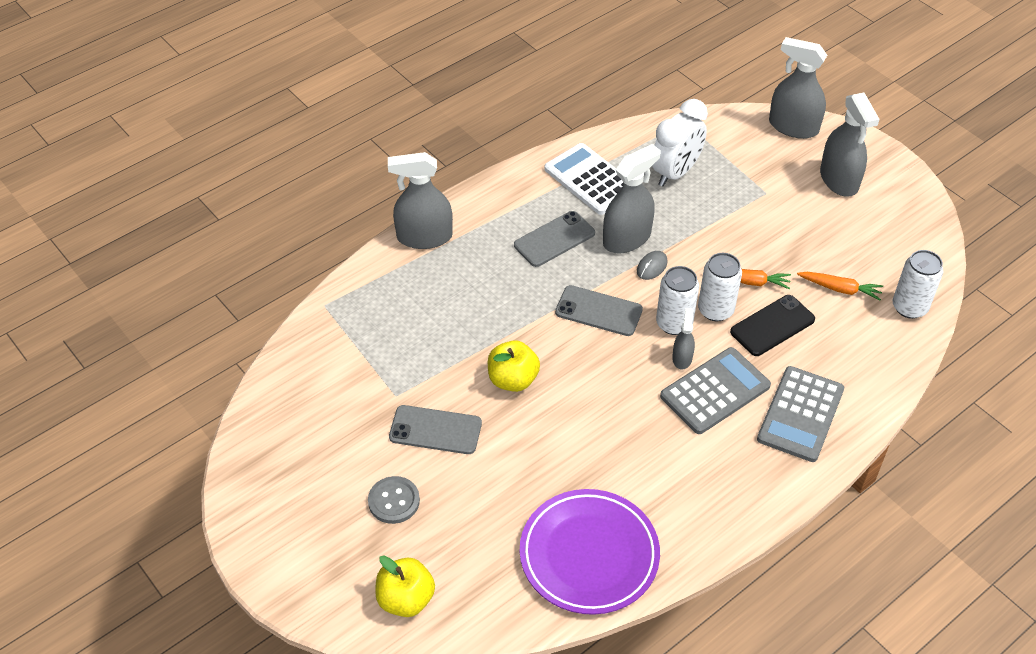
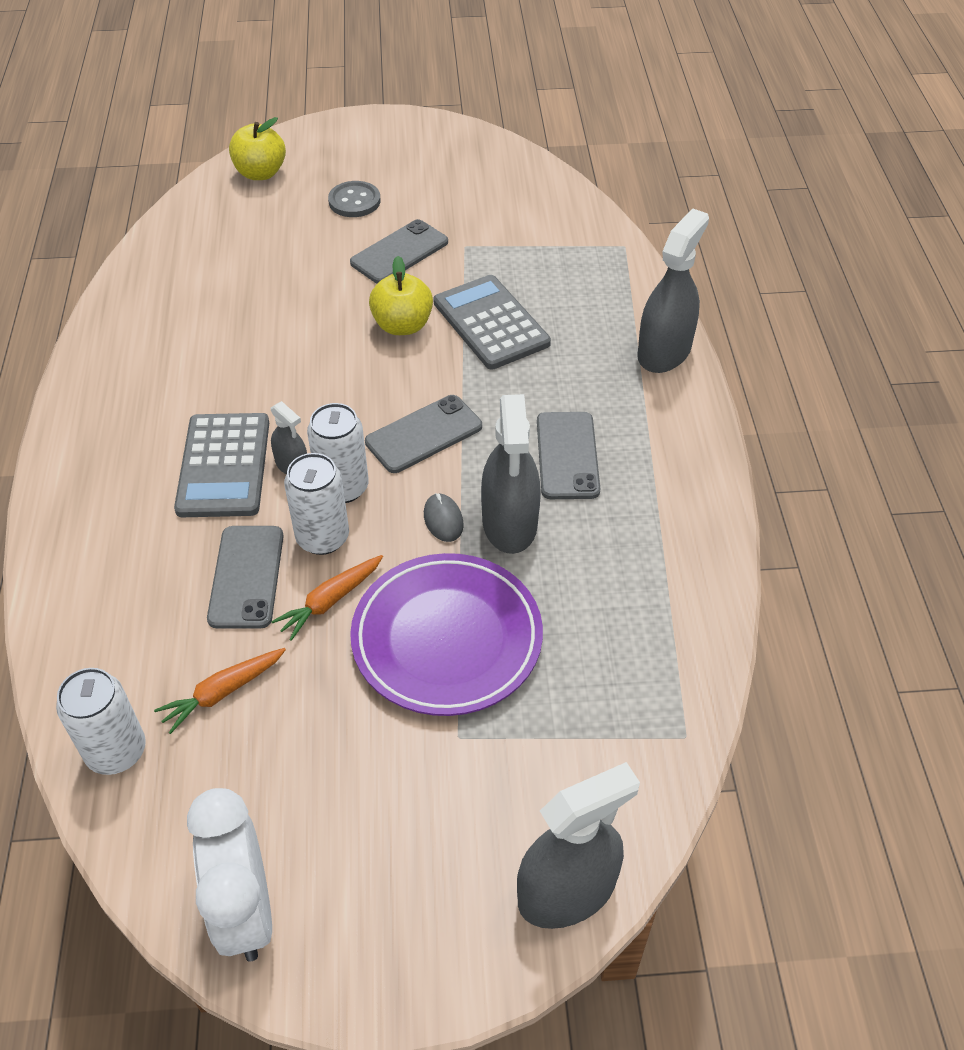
camera: 125 degrees right, 0 degrees up
(589, 555) = (172, 282): purple plate -> purple plate (447, 639)
(590, 180) = (645, 547): white calculator -> none
(675, 173) = (586, 650): white clock -> white clock (245, 910)
(772, 326) = (246, 577): black phone -> grey phone
(800, 414) = (117, 518): grey calculator -> grey calculator (490, 323)
(839, 180) = (401, 862): grey spray bottle -> none

